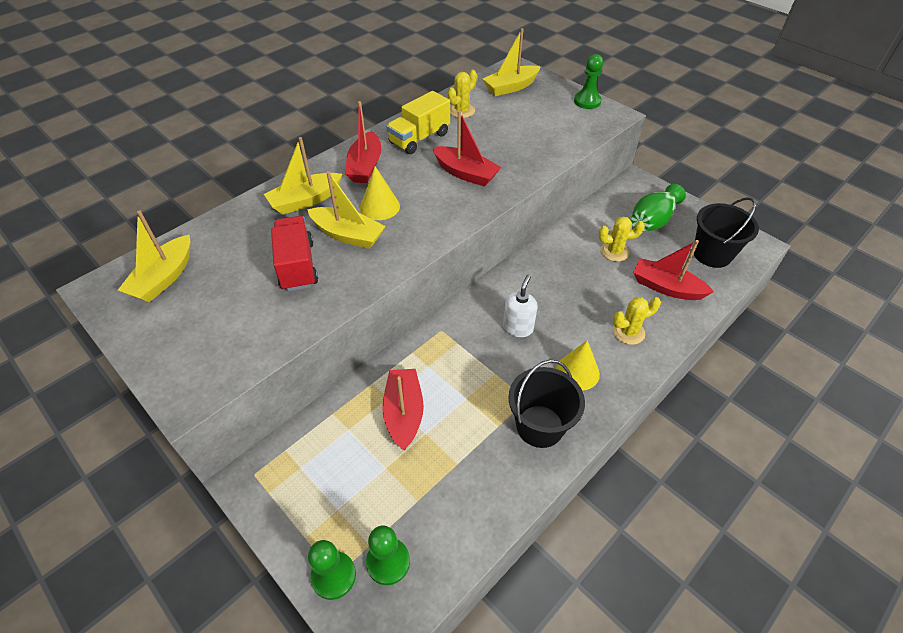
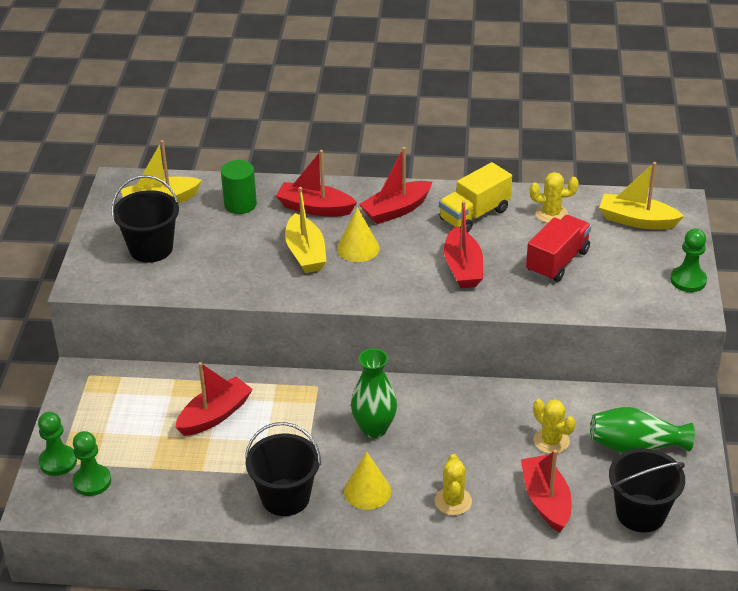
camera: 50 degrees right, 10 degrees down
(212, 320) = (151, 248): none -> black bucket
(241, 235) = (240, 204): none -> green cylinder
(297, 266) = (244, 251): red truck -> red truck (557, 262)
(305, 201) = (315, 208): yellow boat -> red boat
(419, 138) = (474, 215): yellow truck -> yellow truck turned 45 degrees counterclockwise
(518, 327) = (374, 429): white soap dispenser -> green vase
(628, 332) = (453, 501): yellow cactus -> yellow cactus turned 60 degrees clockwise

